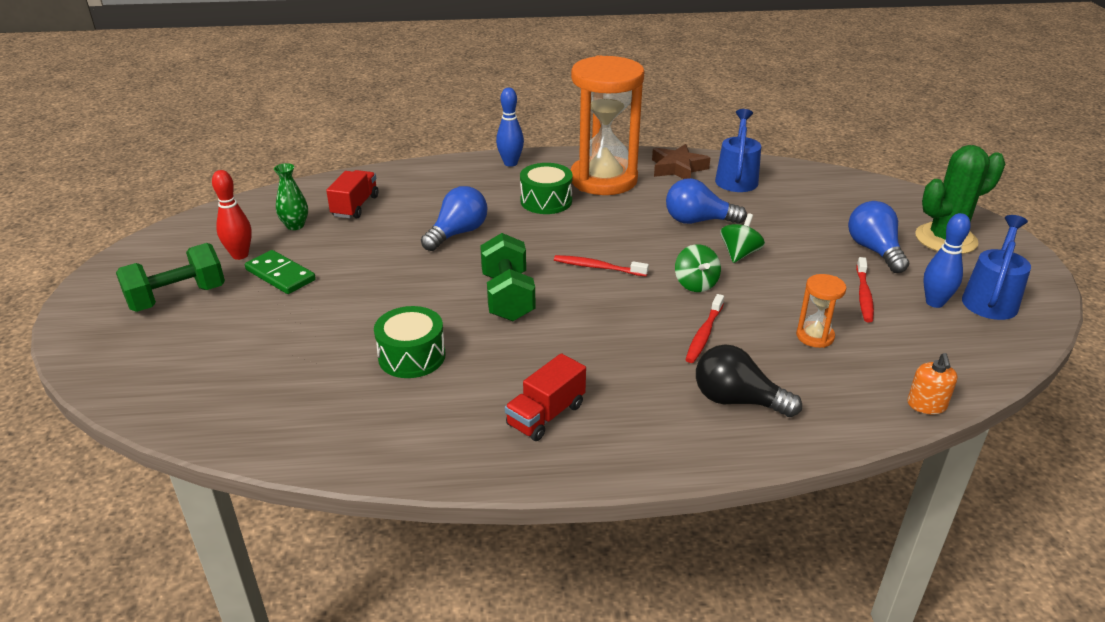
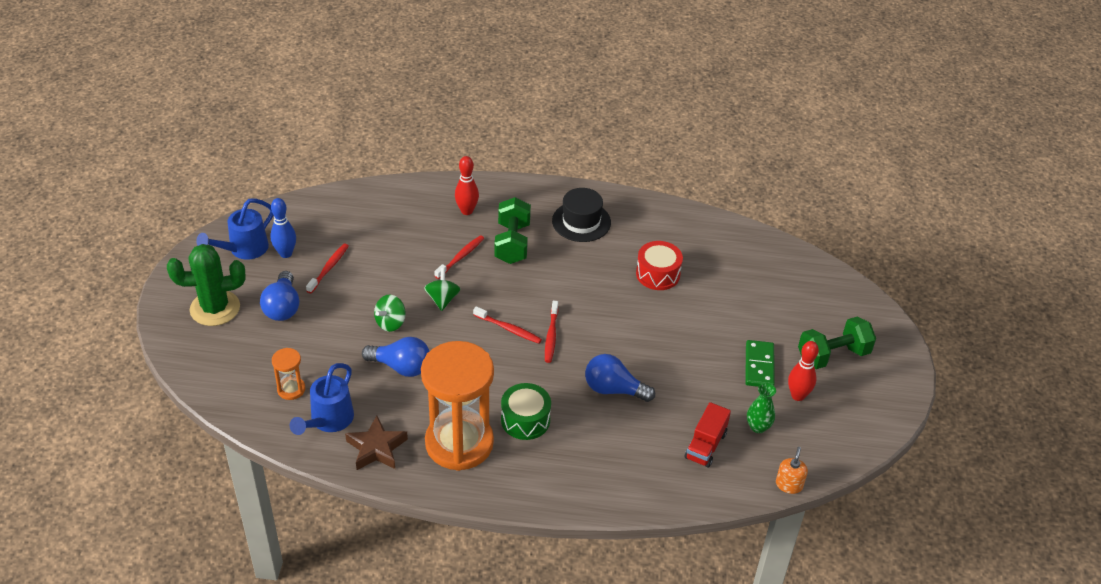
camera: 170 degrees left, 10 degrees up
(280, 275) = (759, 366): green domino -> green domino turned 45 degrees clockwise
(412, 356) = (658, 274): green drum -> red drum
(457, 233) = (613, 389): blue light bulb -> blue light bulb turned 60 degrees clockwise
(508, 297) = (585, 312): green dumbbell -> green dumbbell (512, 243)
(510, 163) = (545, 491): blue bowling pin -> none
(543, 268) = (551, 336): none -> red toothbrush
(546, 415) = (581, 221): red truck -> black hat
(737, 400) = (467, 211): black light bulb -> red bowling pin
(815, 336) = (389, 243): orange hourglass -> orange hourglass (291, 389)
(926, 405) = (361, 190): orange soap dispenser -> orange soap dispenser (789, 485)

